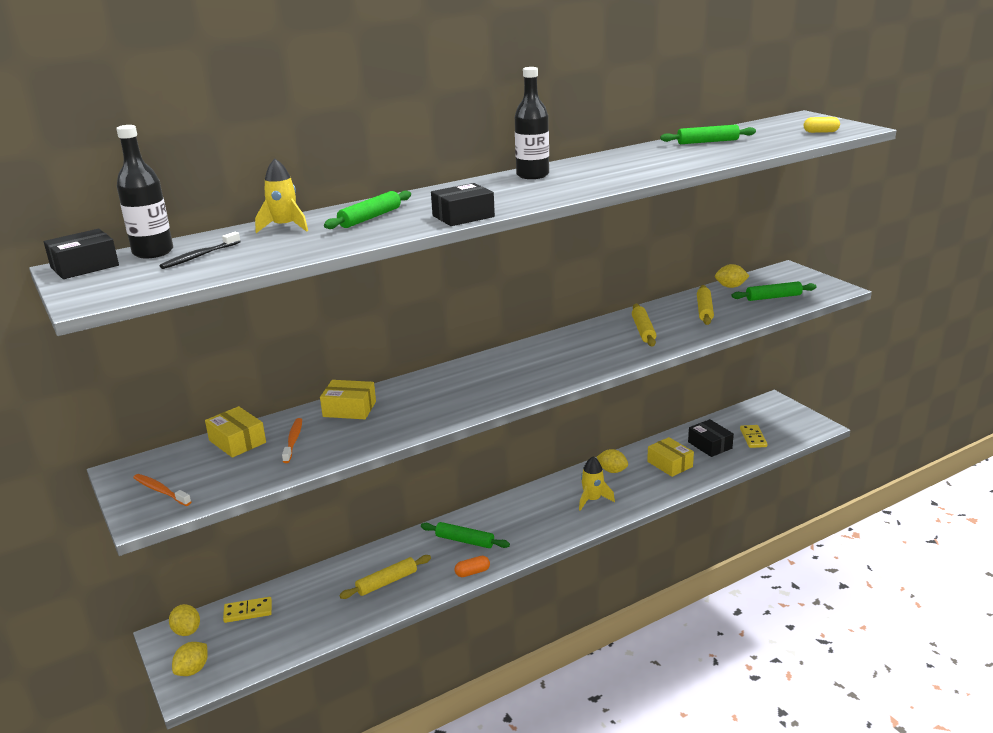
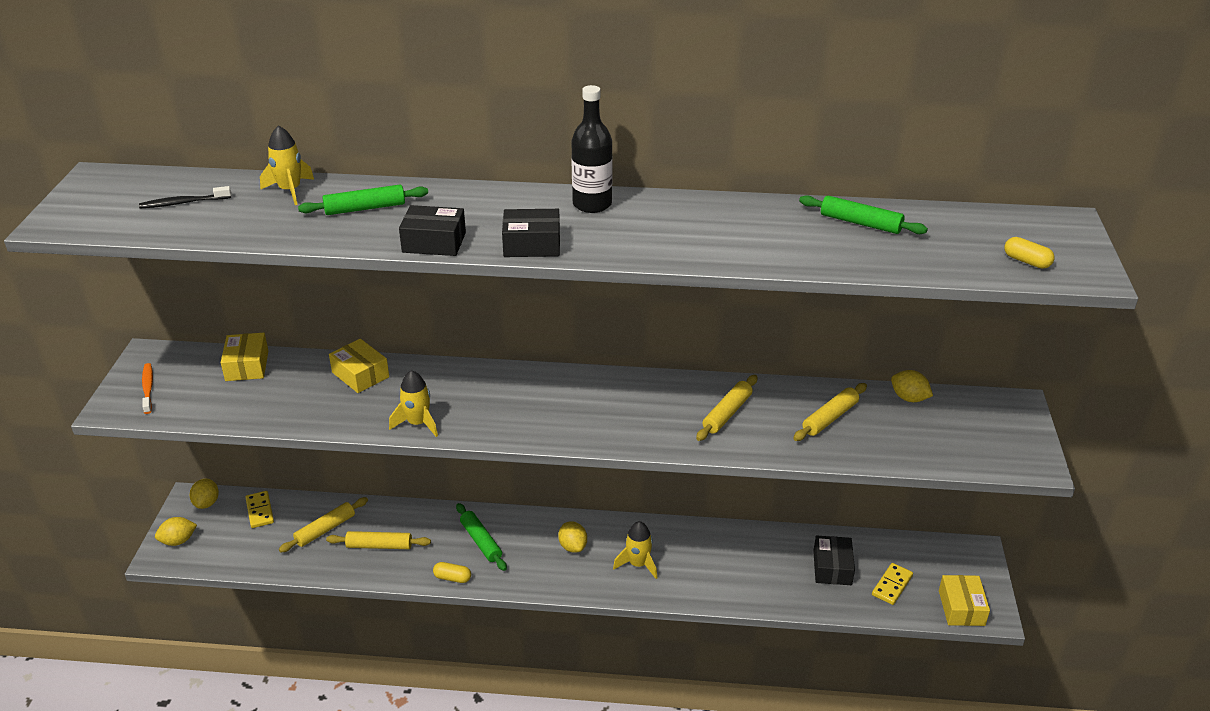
camera: 35 degrees right, 10 degrees up
(84, 266) = (105, 179): black box -> black box (532, 245)
(153, 252) = (165, 182): black bottle -> none
(248, 611) = (260, 511): yellow domino -> yellow domino turned 45 degrees clockwise
(293, 440) = (283, 387): orange toothbrush -> none
(326, 595) = (325, 529): none -> yellow rolling pin
(443, 416) = (418, 423): none -> yellow rocket
(472, 572) = (452, 578): orange capsule -> yellow capsule
(612, 470) = (695, 542): yellow lemon -> yellow lemon (573, 546)
(669, 464) = (762, 567): yellow box -> yellow box (961, 608)
(773, 297) = (936, 438): green rolling pin -> none

